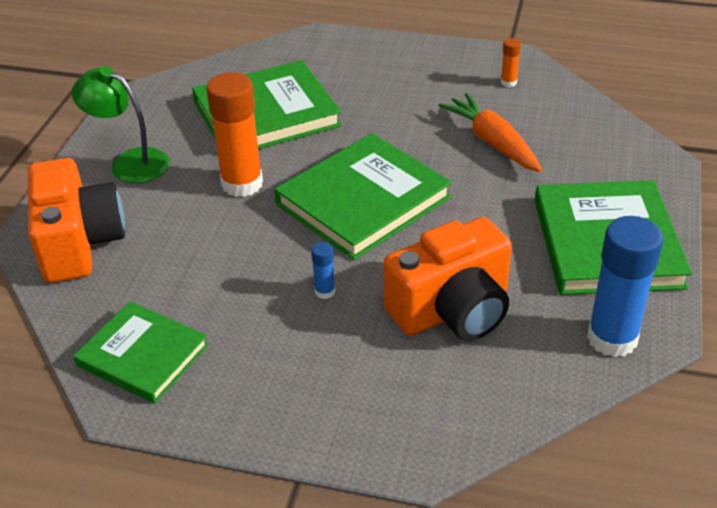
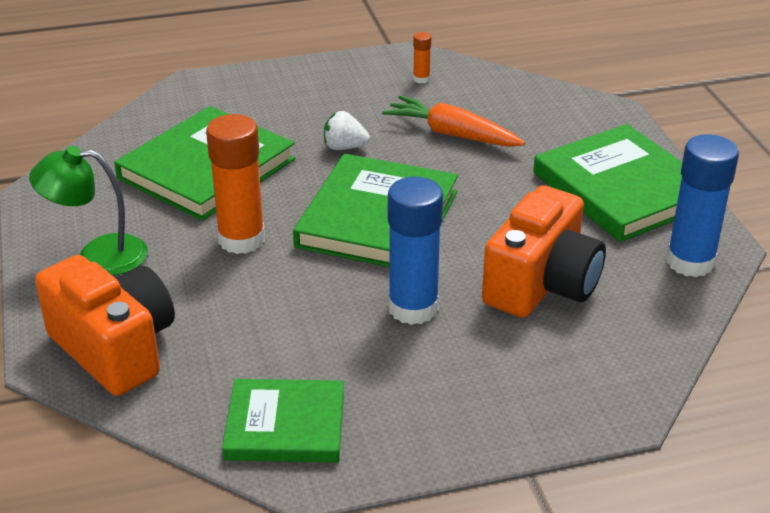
camera: 30 degrees left, 5 degrees down
(325, 291) = (413, 308): blue glue stick -> blue glue stick, size x2.27
(390, 127) = (344, 147): none -> white strawberry

